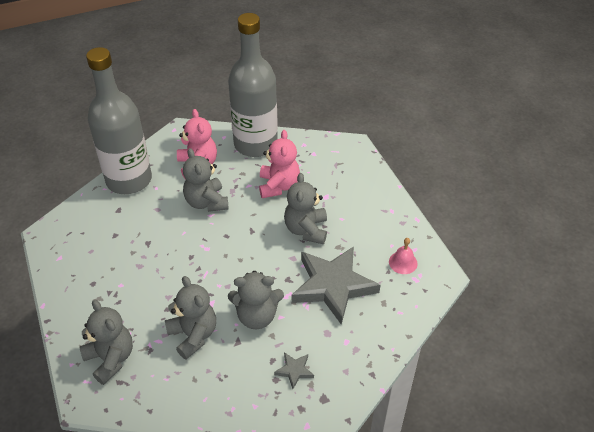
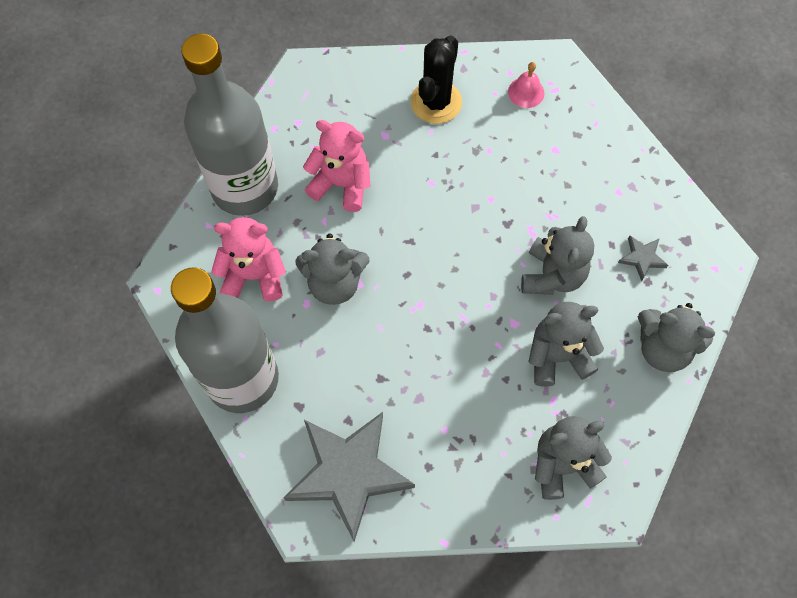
camera: 70 degrees left, 20 degrees up
(306, 230) = (434, 177): grey teddy bear -> grey teddy bear (662, 348)
(333, 286) = (535, 177): grey star -> grey star (348, 473)
(366, 215) = (436, 102): none -> black cactus

